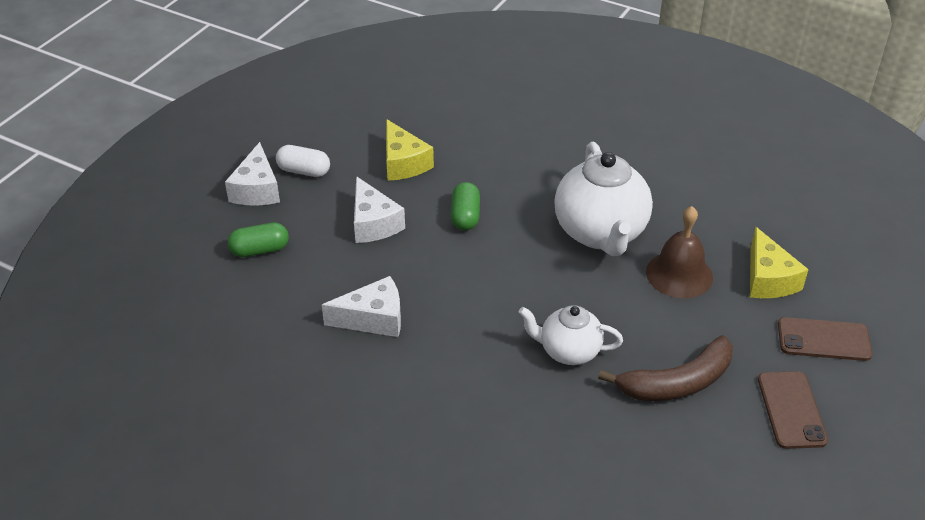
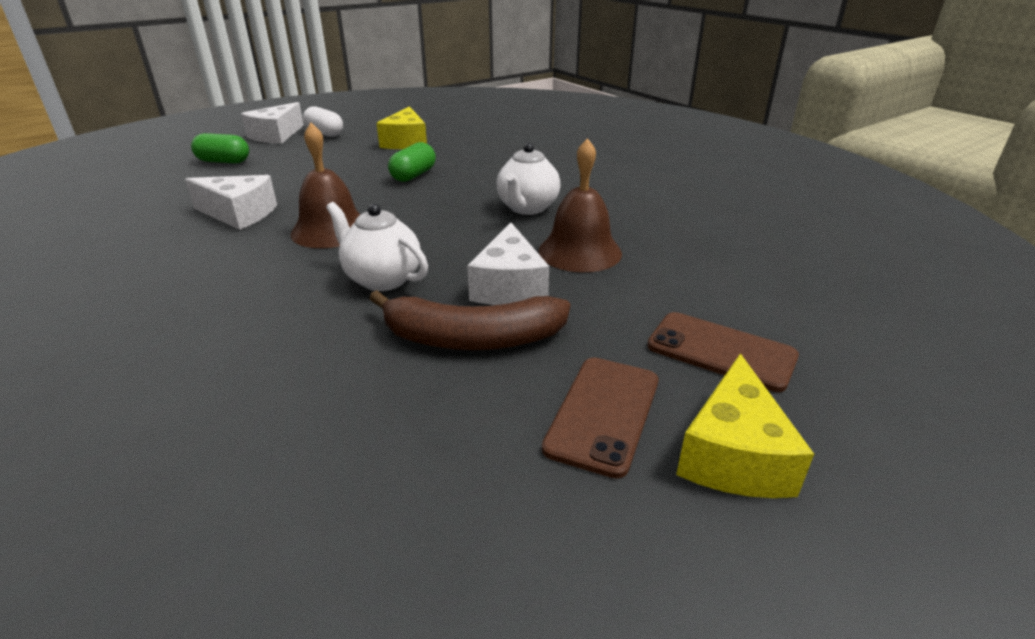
camera: 25 degrees right, 10 degrees down
(373, 223) = (332, 165): white cheese -> white cheese (509, 286)
(473, 312) = (331, 230): none -> brown bell
(600, 233) = (527, 208): white teapot -> white teapot, size x0.58
(768, 279) = (688, 278): yellow cheese -> yellow cheese (733, 454)

